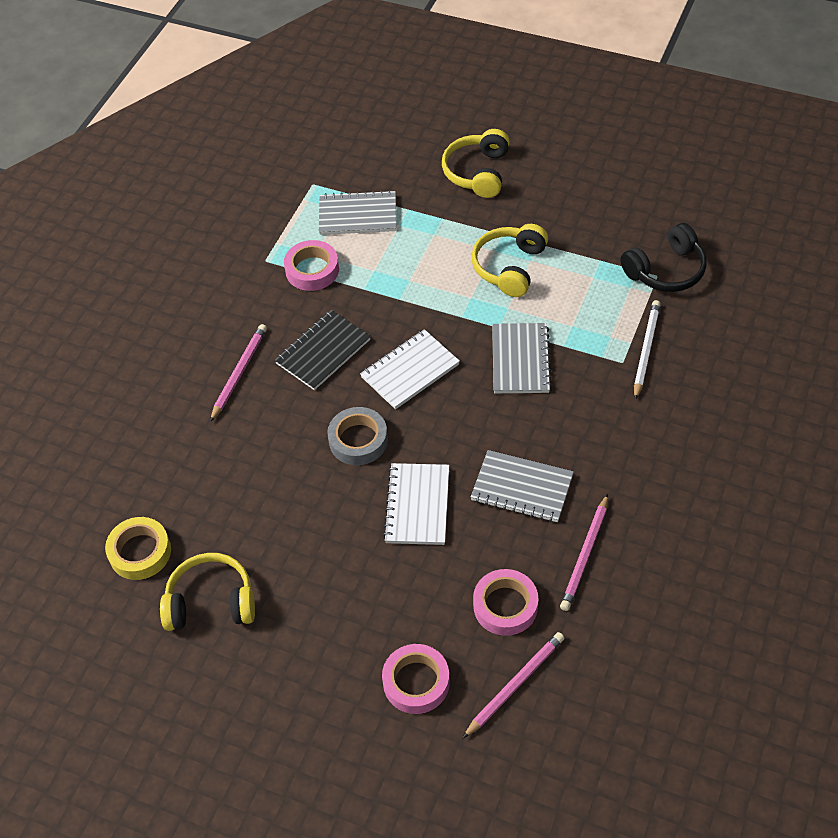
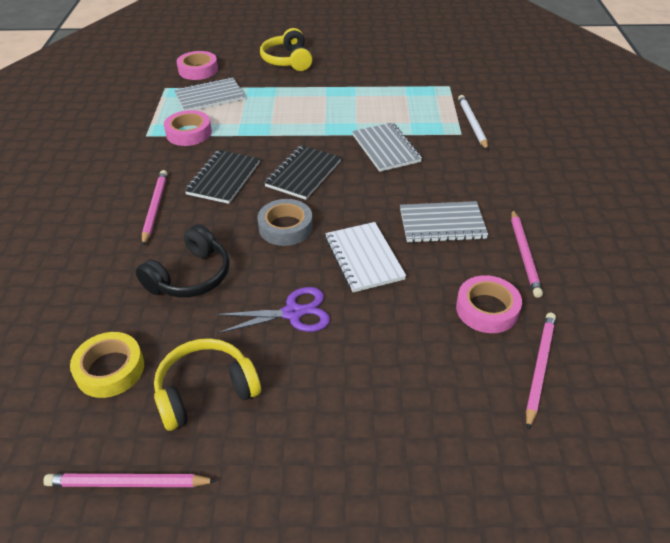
camera: 25 degrees left, 10 degrees down
(122, 663) = (128, 483): none -> pink pencil
(319, 547) = (293, 313): none -> purple scissors
(410, 371) = (303, 174): white notebook -> black notebook
(416, 682) = (449, 396): pink tape -> pink tape (198, 70)
(509, 267) = (342, 101): yellow headphones -> none
(666, 270) = (453, 82): black headphones -> black headphones (190, 276)

